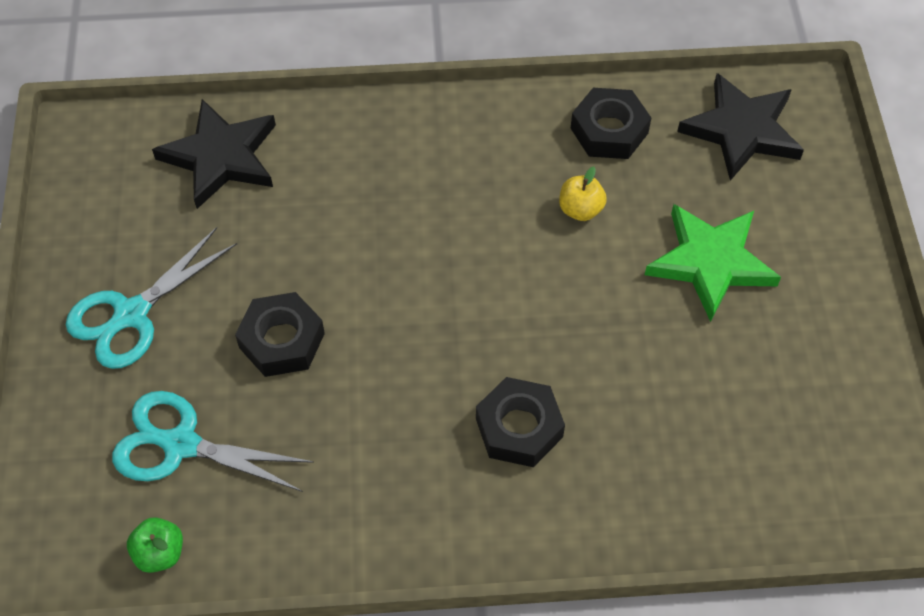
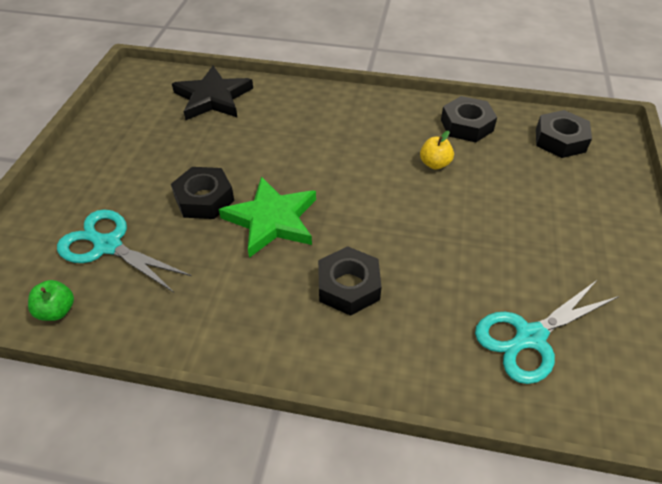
camera: 15 degrees right, 10 degrees down
(131, 315) = (116, 166): turquoise scissors -> turquoise scissors (530, 338)
(710, 262) = (521, 211): green star -> green star (272, 220)
(741, 130) = (560, 140): black star -> black nut

